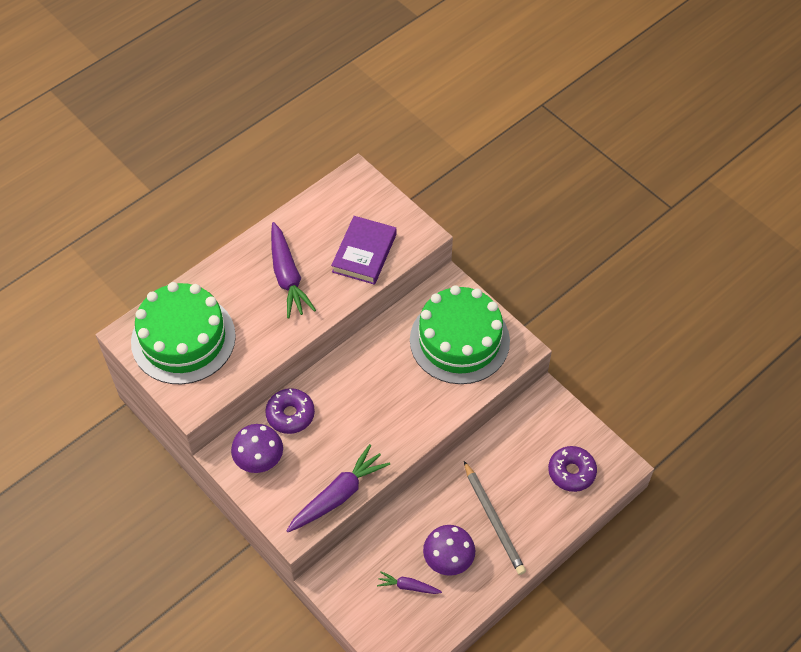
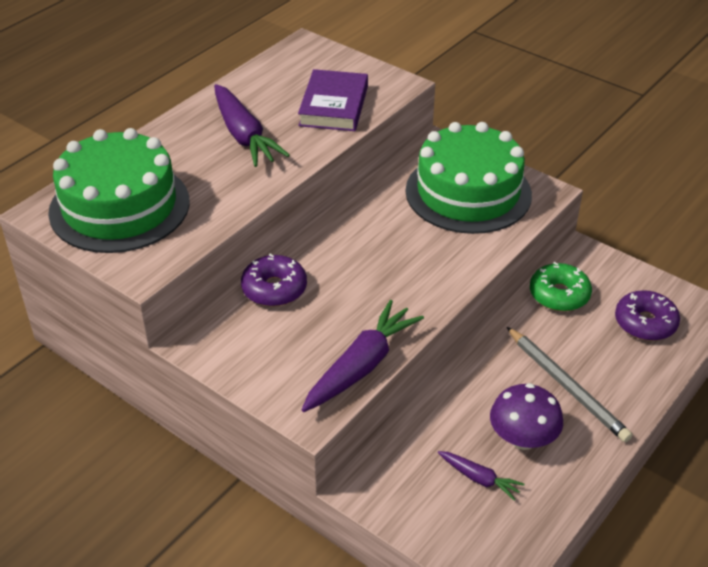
camera: 10 degrees left, 15 degrees down
(259, 459) = (242, 340): purple mushroom -> none
(408, 586) = (479, 478): purple carrot -> purple carrot turned 150 degrees counterclockwise
(514, 435) = (559, 295): none -> green donut

